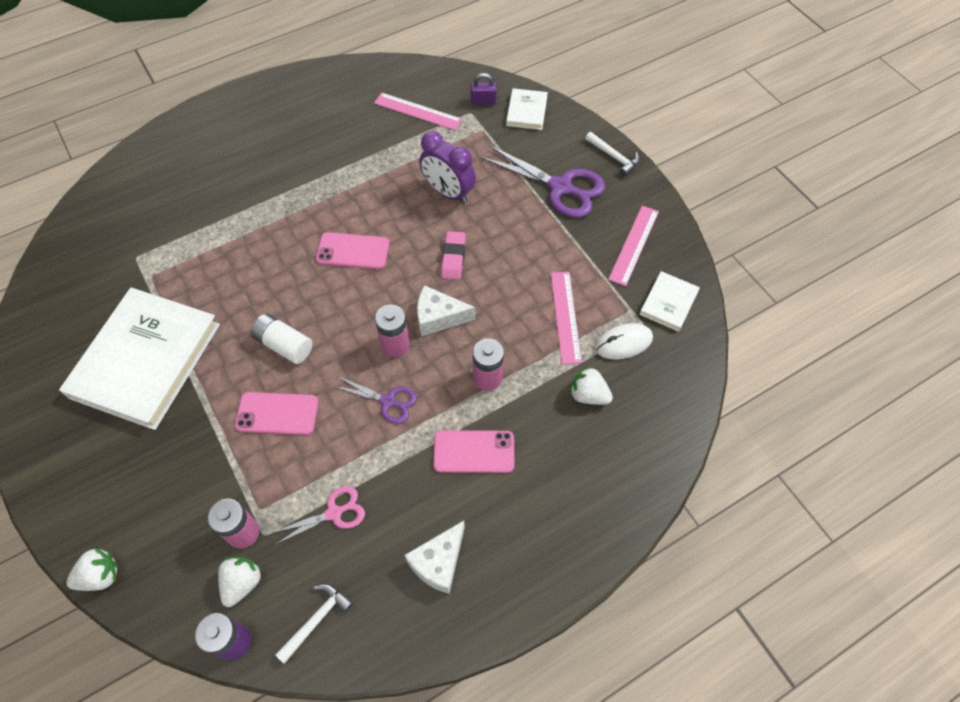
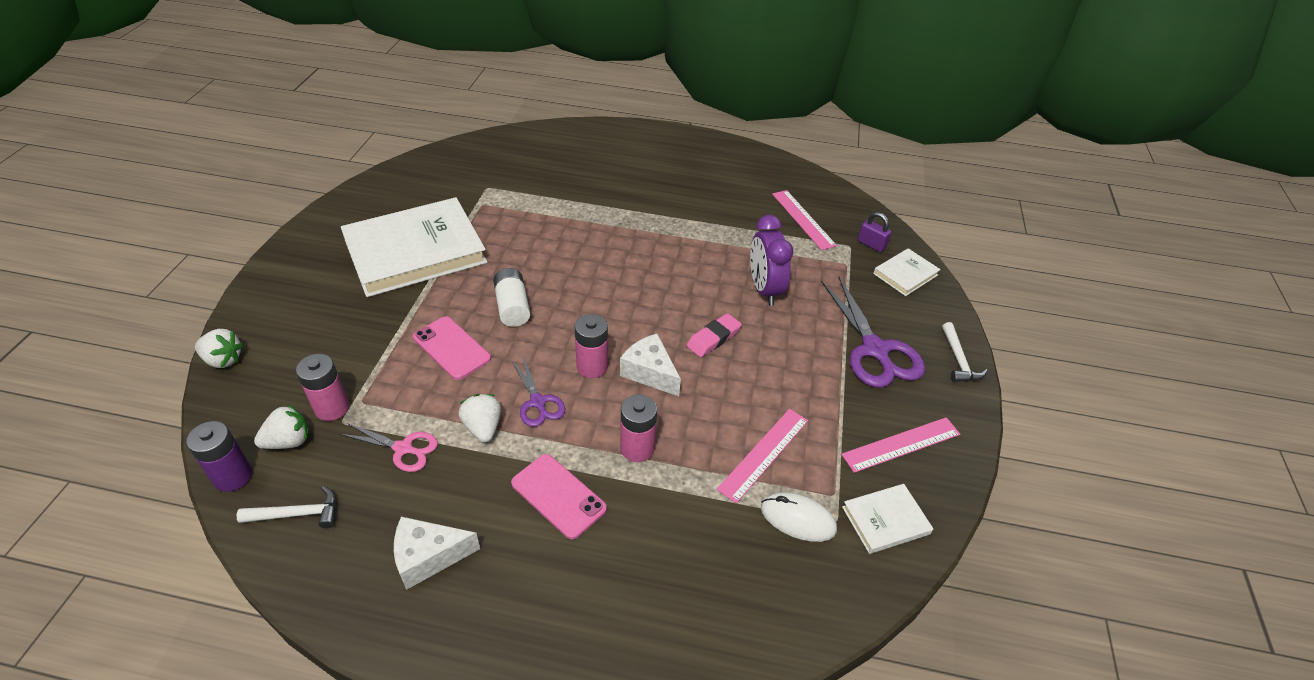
camera: 40 degrees right, 15 degrees down
(353, 251) = (637, 280): pink phone -> none
(588, 395) = (712, 535): white strawberry -> white strawberry (483, 427)

